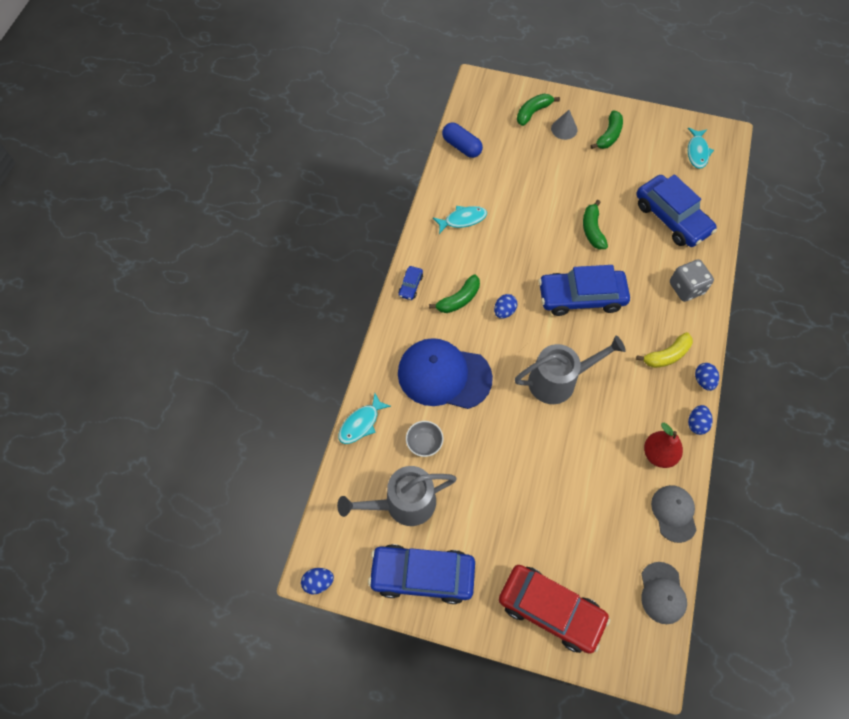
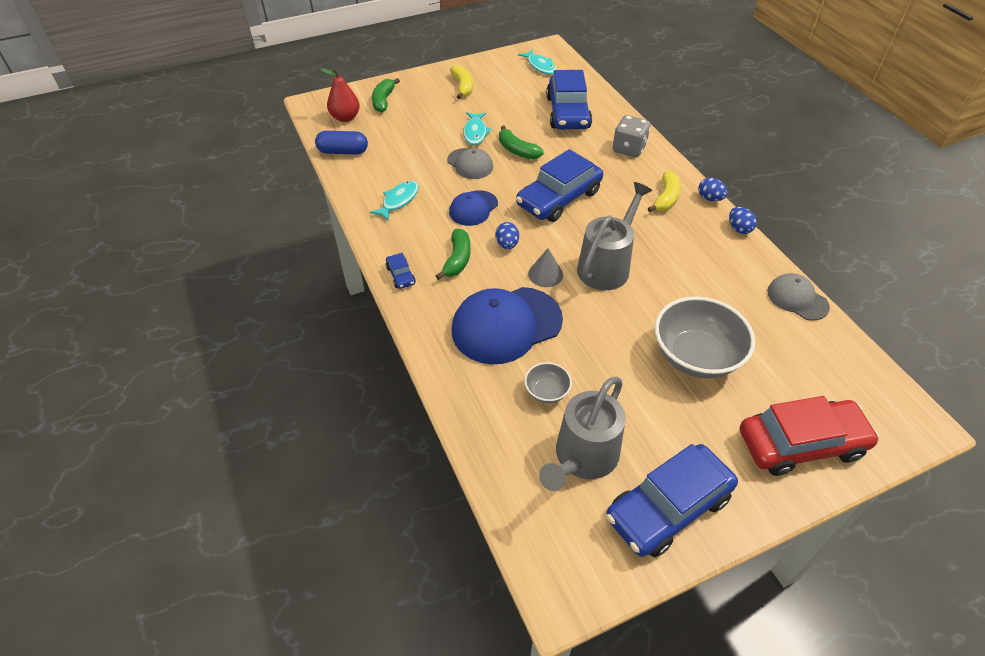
camera: 40 degrees left, 15 degrees down
(318, 582) = (577, 603): blue egg -> none
(361, 423) = (468, 418): turquoise fish -> turquoise fish (475, 133)
(509, 262) = (473, 208): none -> blue cap
(547, 496) = (695, 356): none -> grey bowl
(564, 129) = (421, 99): grey cone -> grey cone (545, 274)
(608, 135) = (462, 87): green banana -> yellow banana
(658, 454) = (738, 266): red pear -> red pear (345, 117)
(662, 593) = (858, 361): grey cap -> grey cap (470, 164)
(672, 218) = (568, 112): blue car -> blue car turned 75 degrees clockwise

